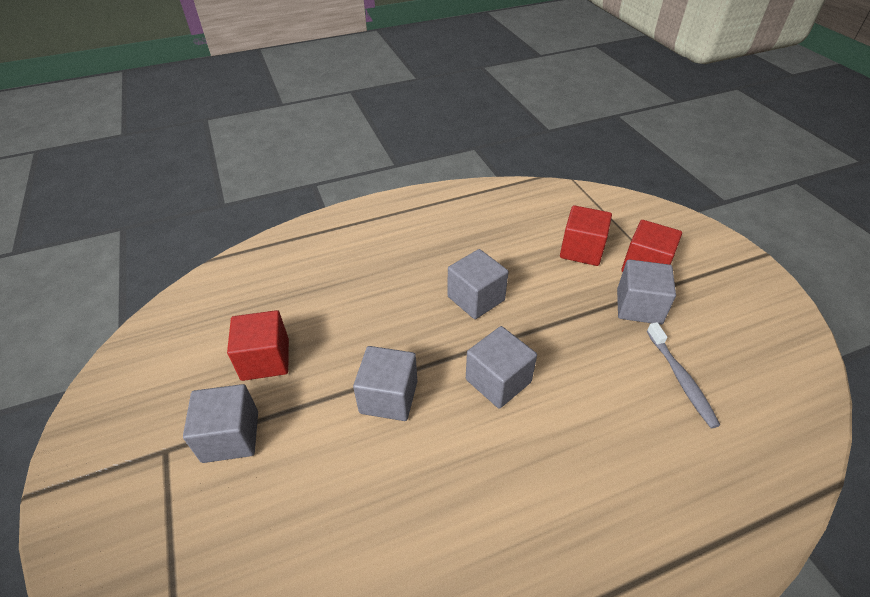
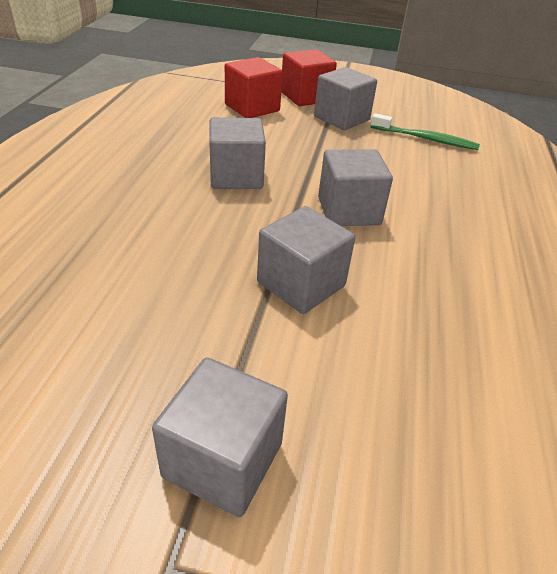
camera: 60 degrees left, 5 degrees down
(265, 359) = (123, 366): red cube -> none
(681, 379) = (425, 139): grey toothbrush -> green toothbrush

